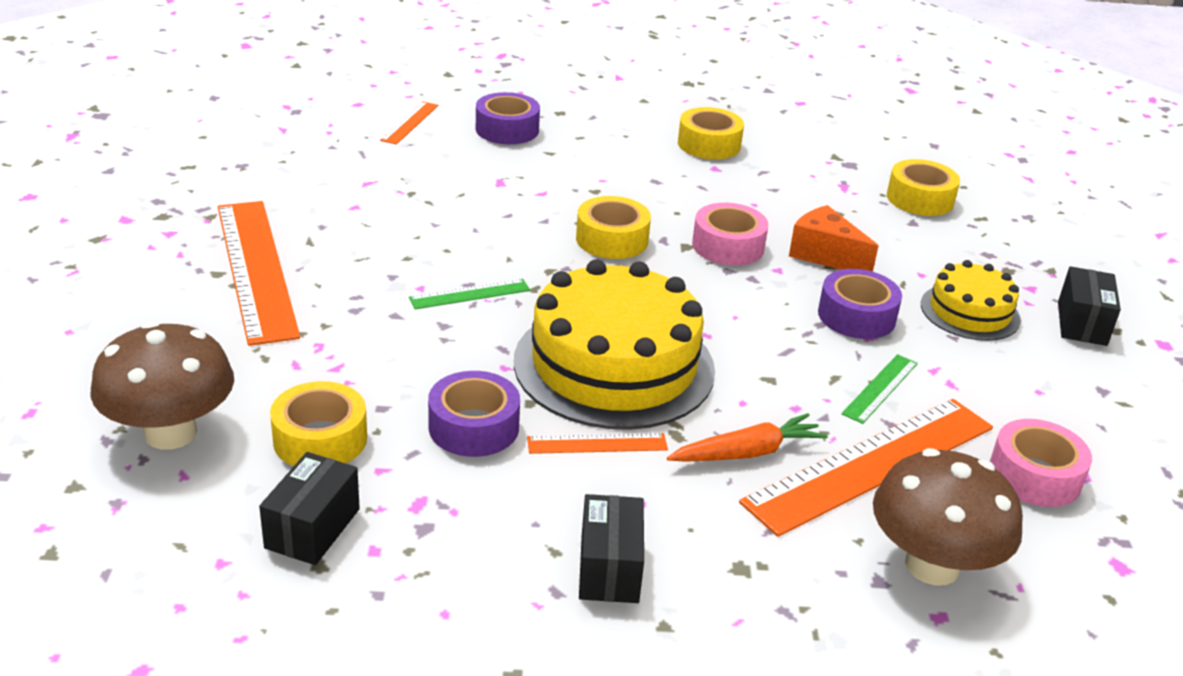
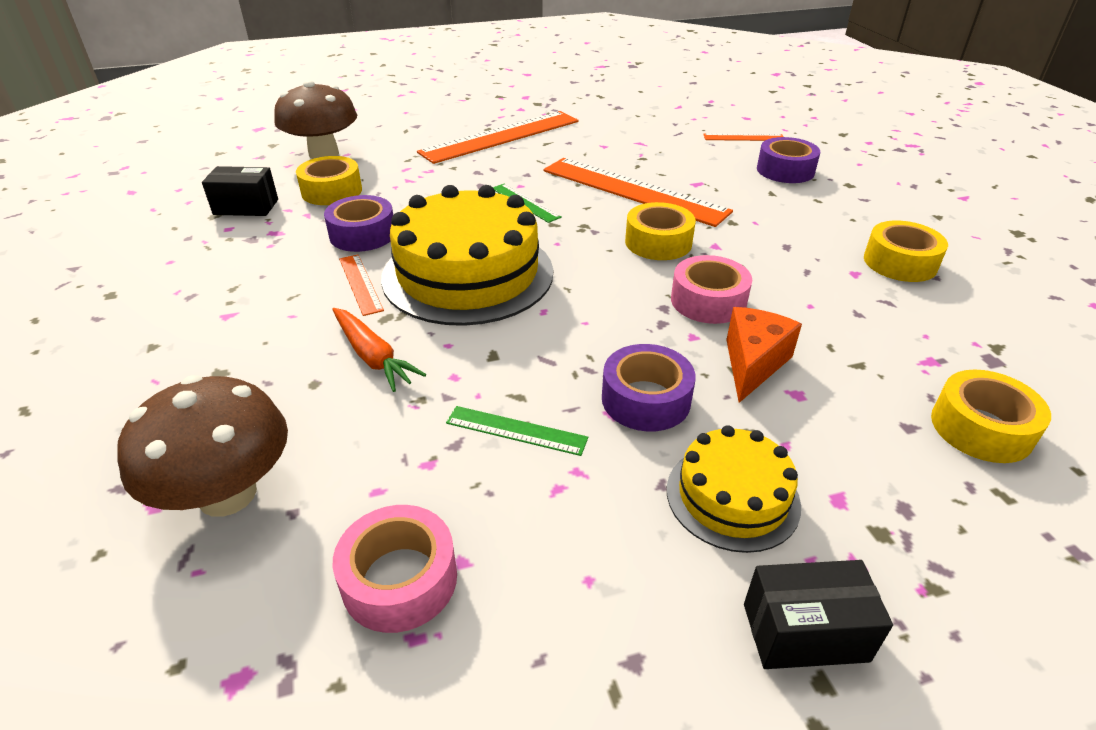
camera: 75 degrees right, 5 degrees up
(609, 568) = (214, 313): black box -> none
(871, 464) = (379, 436): orange ruler -> orange ruler (633, 191)

